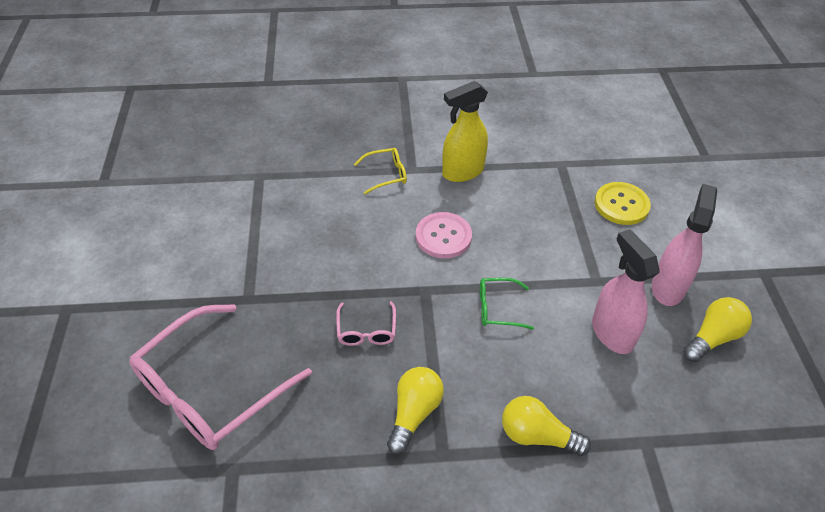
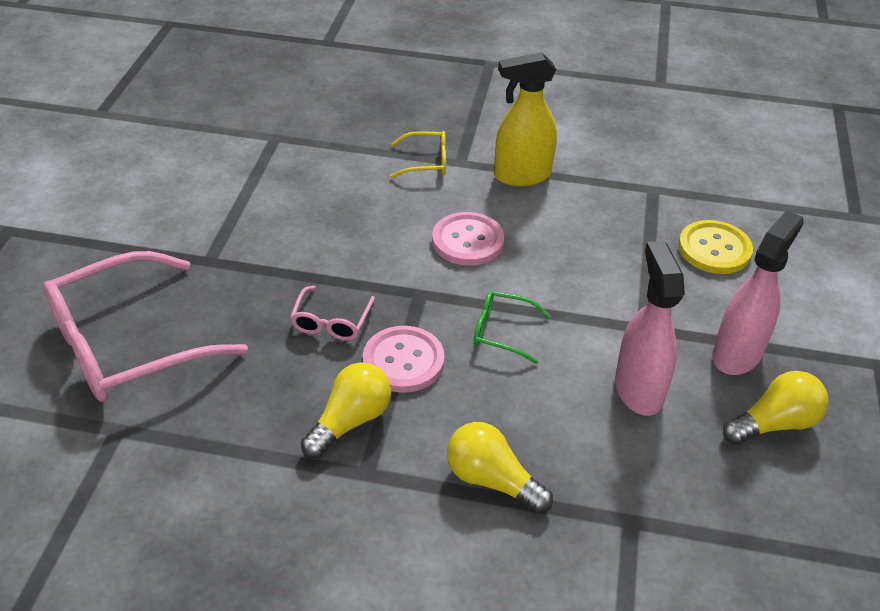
camera: 15 degrees right, 5 degrees down
(434, 351) = (403, 361): none -> pink button

